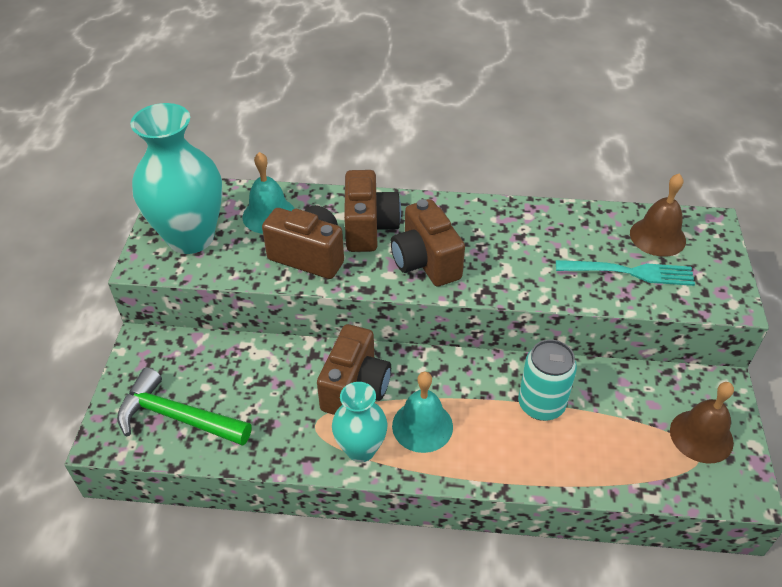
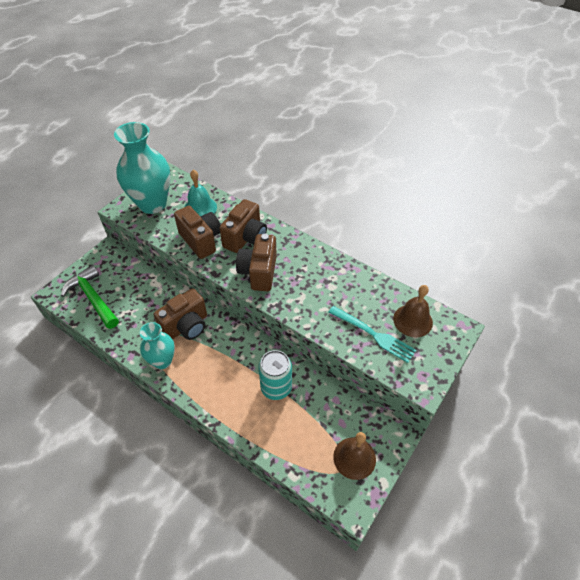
camera: 30 degrees right, 5 degrees up
(422, 426) = (203, 365): turquoise bell -> none

